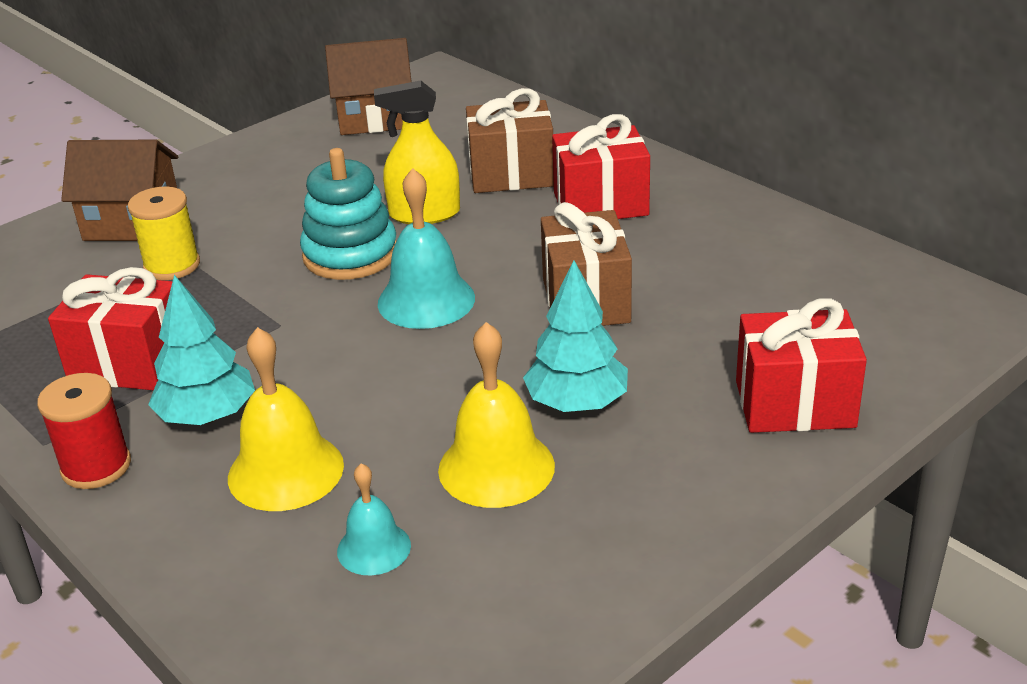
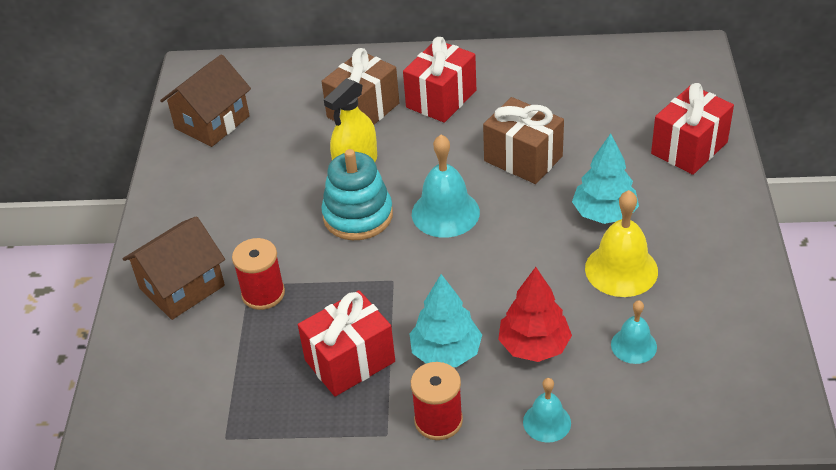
camera: 45 degrees left, 10 degrees up
(169, 547) = (547, 422): none -> turquoise bell
(172, 265) = (263, 293): yellow spool -> red spool
(285, 471) = (534, 346): yellow bell -> red tree

